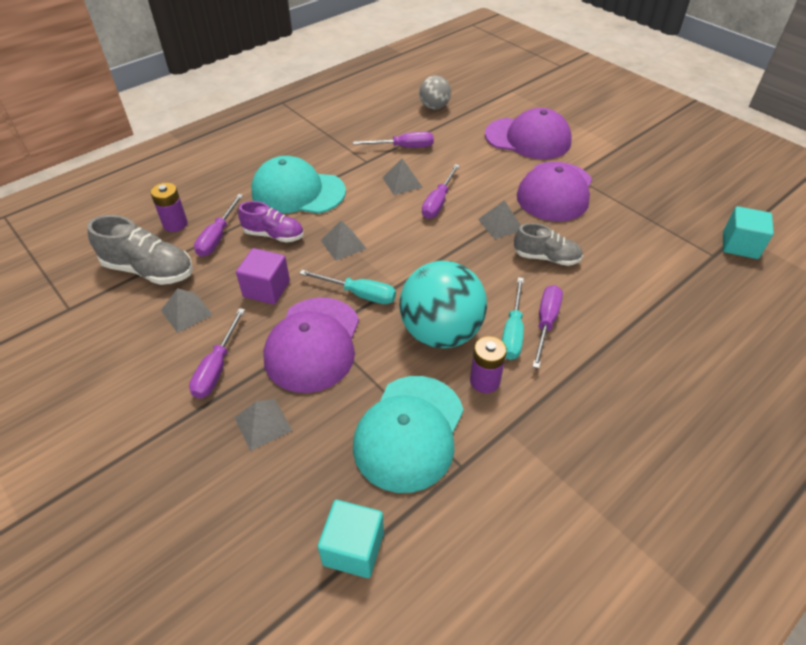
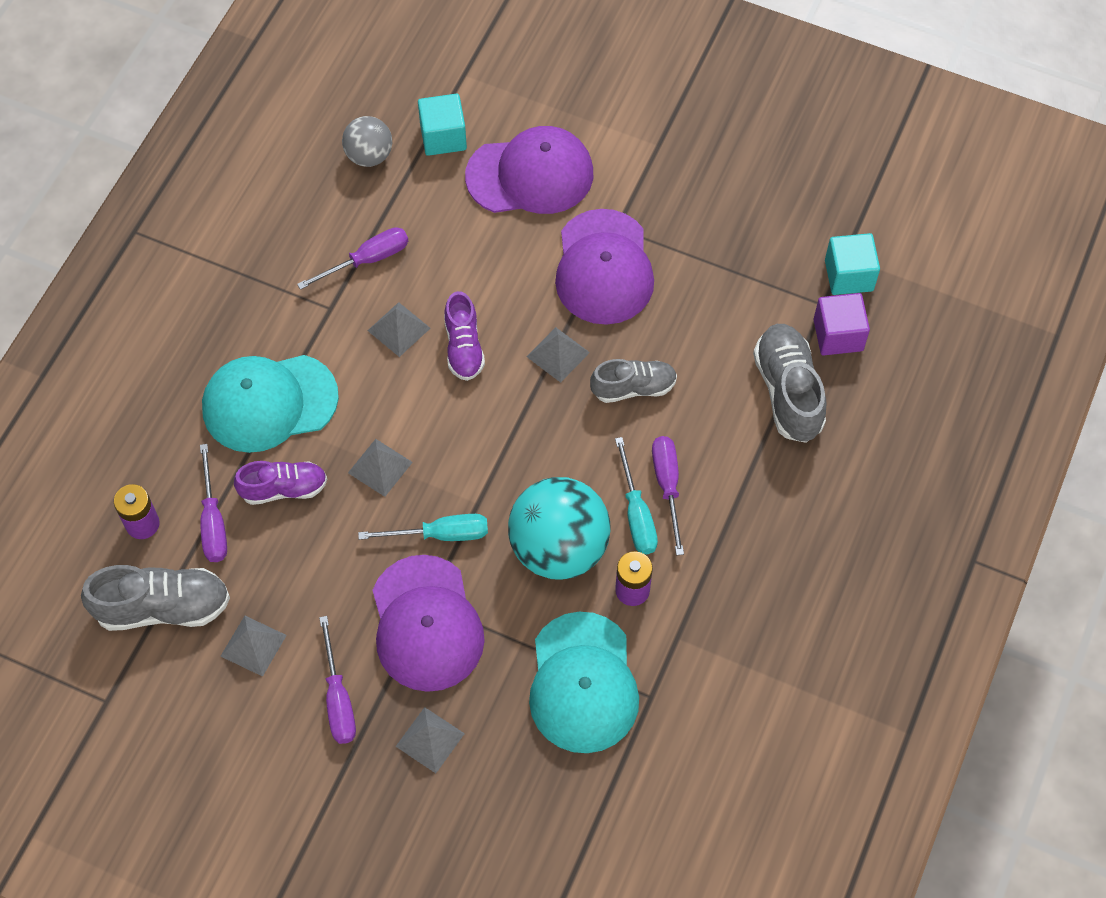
camera: 25 degrees left, 15 degrees up
(266, 289) = (326, 573): purple cube -> purple cube (838, 335)
(353, 548) = (589, 820): turquoise cube -> turquoise cube (443, 137)
(438, 202) = (463, 347): purple screwdriver -> purple shoe
(668, 297) = (788, 392): none -> grey shoe

